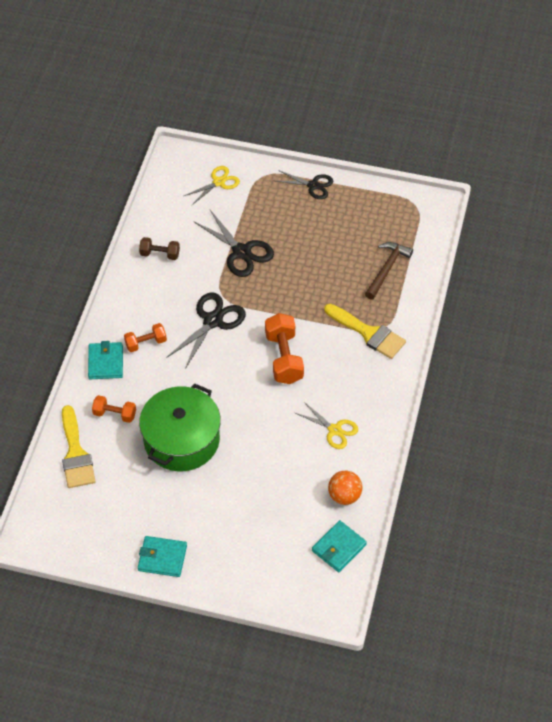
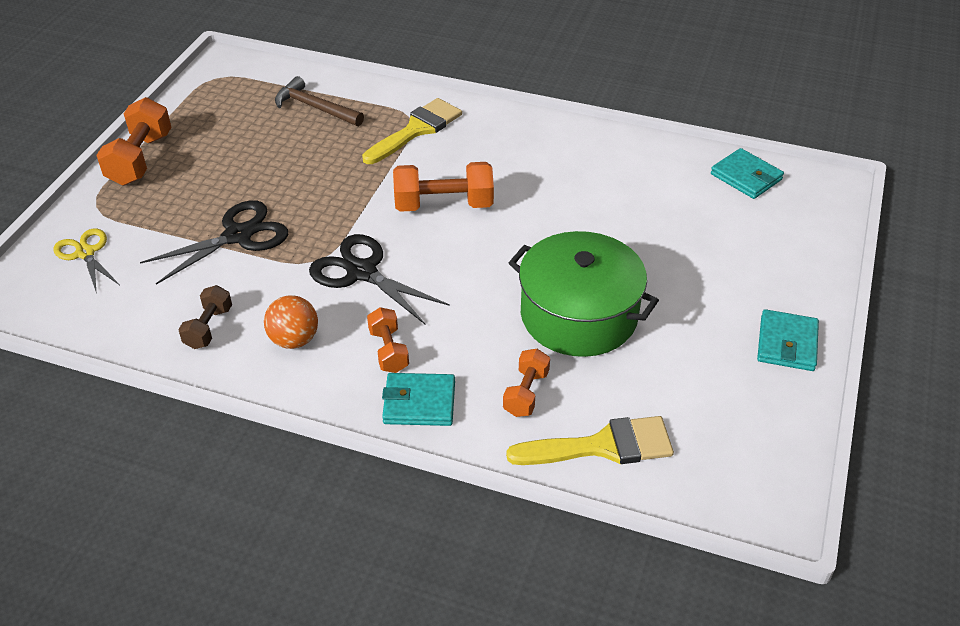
camera: 85 degrees left, 10 degrees down
(313, 185) = (140, 159): black scissors -> orange dumbbell
(334, 430) = (568, 168): yellow scissors -> none
(344, 496) = (669, 167): orange ball -> orange ball (294, 340)

